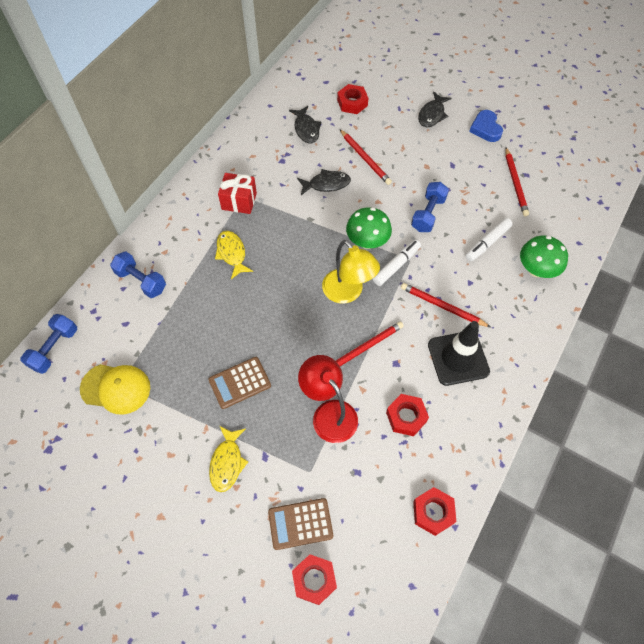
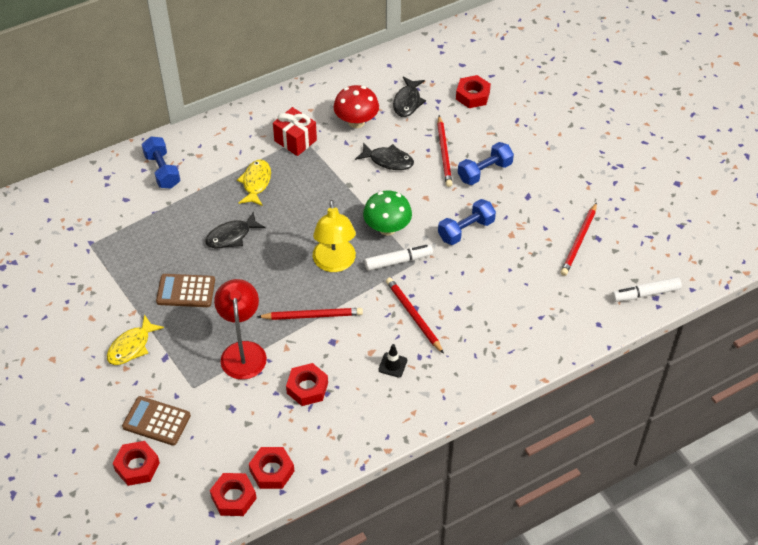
camera: 30 degrees right, 10 degrees down
(54, 349) = (56, 193): blue dumbbell -> blue dumbbell (484, 172)
(116, 388) = (83, 246): yellow cap -> none
(277, 163) = (356, 122): none -> red mushroom
(420, 558) = (234, 497): none -> red nut
(432, 114) = (546, 140): black fish -> black fish (231, 236)
(458, 358) = (392, 365): black traffic cone -> black traffic cone, size x0.44
(485, 128) = (592, 177): blue heart -> none
(487, 243) = (503, 281): white marker -> white marker (645, 294)
(536, 270) = (533, 327): green mushroom -> none

